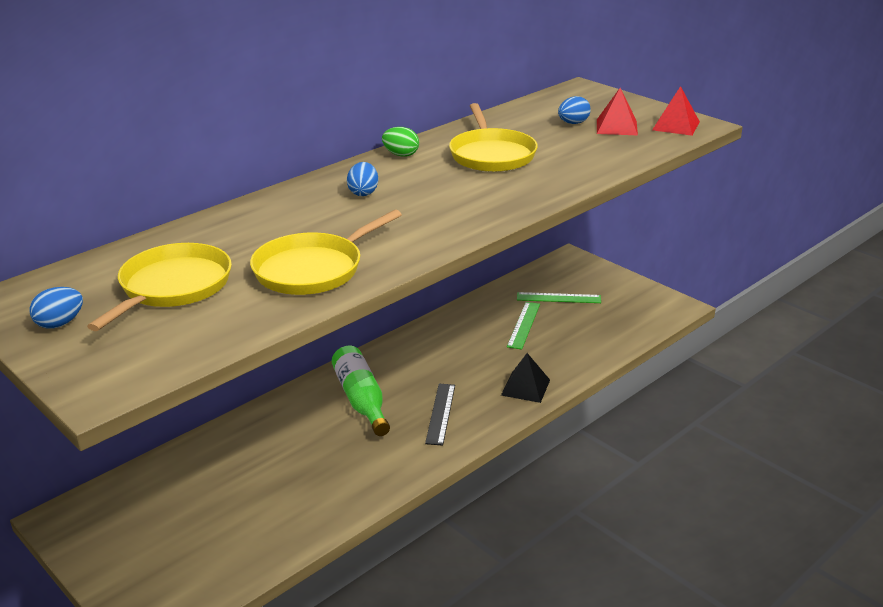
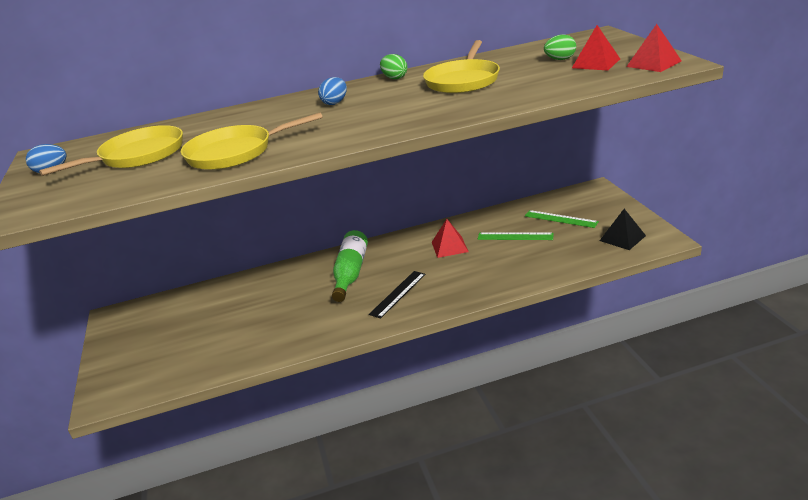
camera: 30 degrees right, 0 degrees up
(458, 348) = (449, 247): none -> red pyramid
(523, 325) = (515, 236): green ruler -> green ruler turned 60 degrees clockwise
(525, 387) = (478, 285): black pyramid -> black pyramid (622, 238)
(573, 123) = (560, 59): blue egg -> green egg

